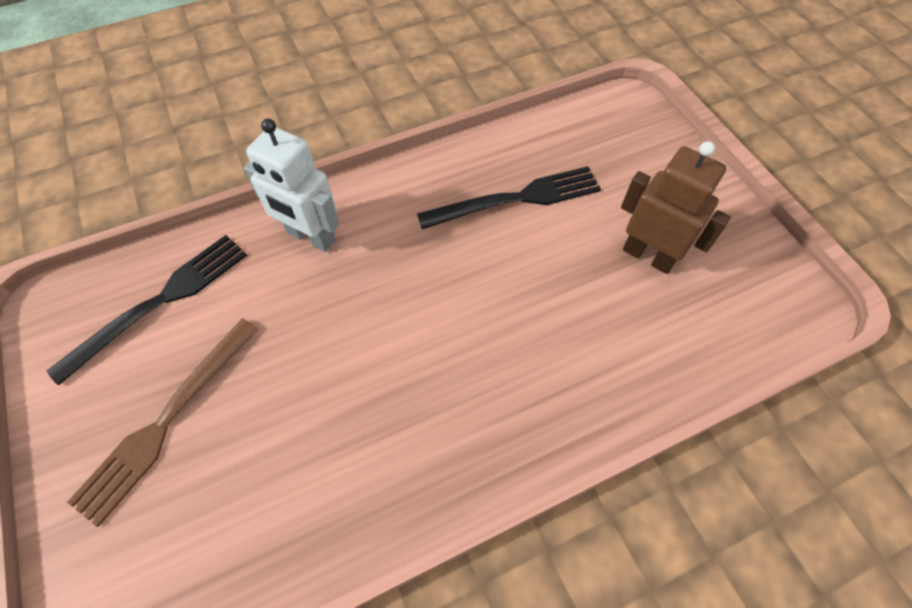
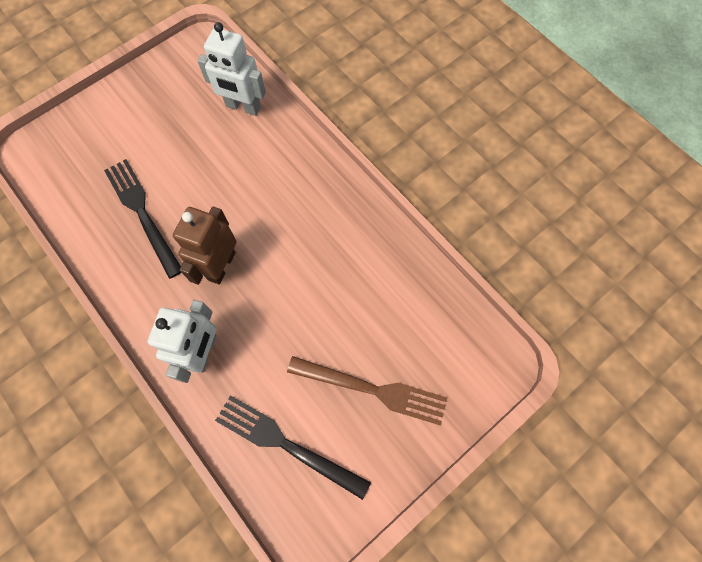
camera: 105 degrees left, 10 degrees up
(648, 256) = (180, 125): brown robot -> brown robot (221, 266)
(674, 342) = (243, 107): none -> white robot

